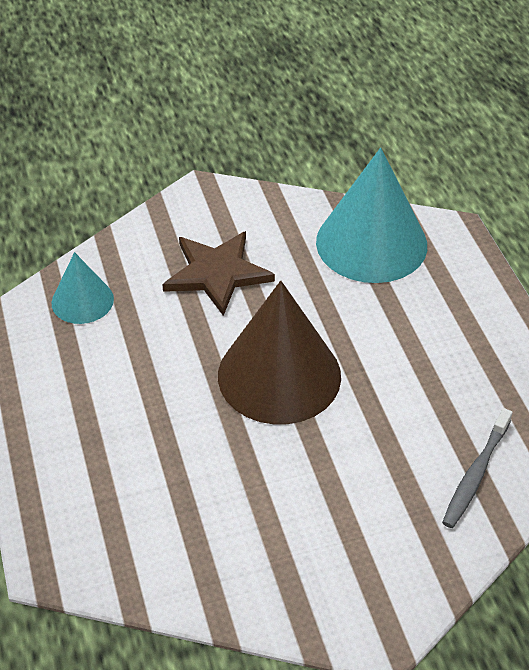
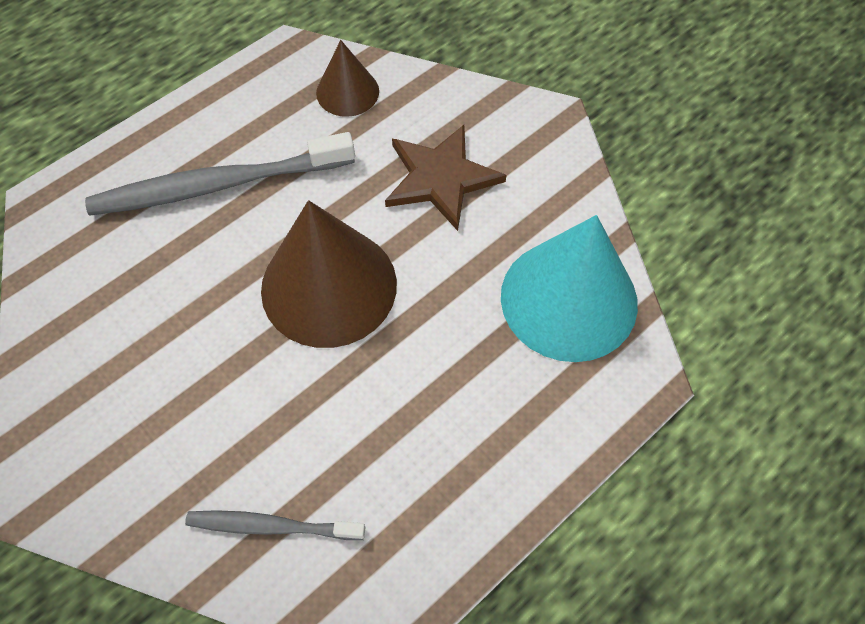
camera: 65 degrees right, 15 degrees up
(82, 301) = (347, 92): turquoise cone -> brown cone
(124, 420) = (217, 185): none -> grey toothbrush

